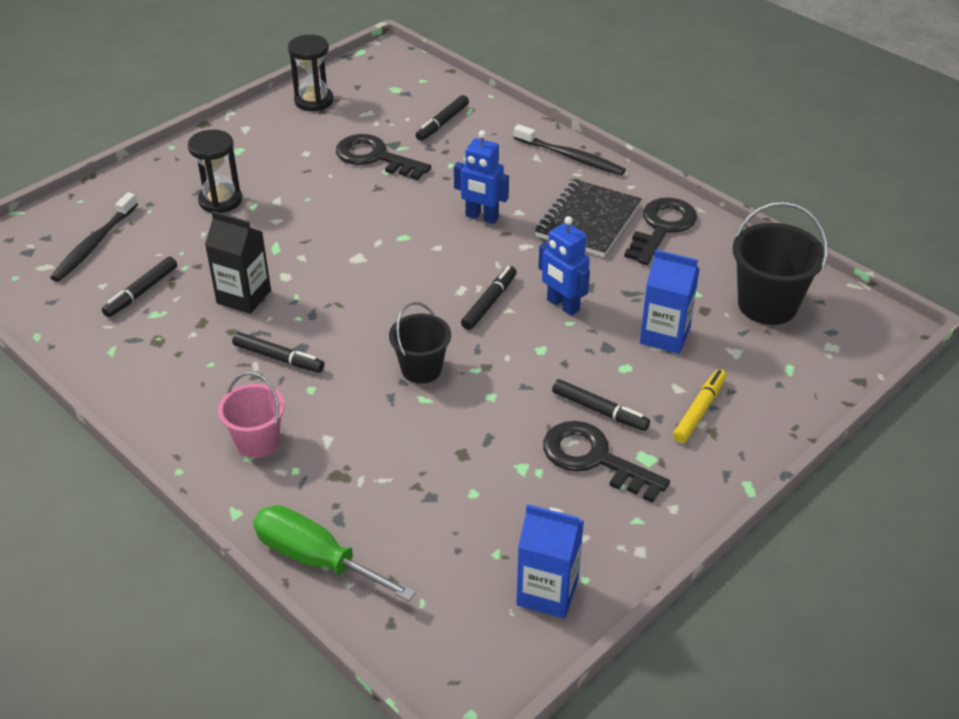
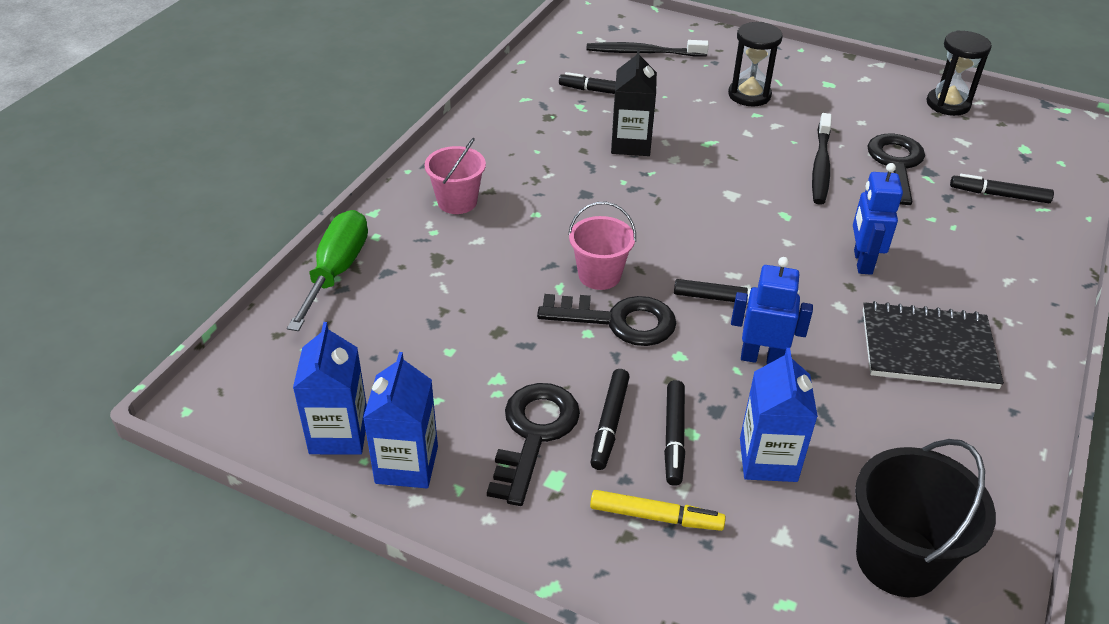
camera: 70 degrees right, 0 degrees up
(278, 358) = (564, 185): black marker -> black marker (674, 437)
(421, 369) = (599, 275): black bucket -> pink bucket
(562, 305) = (761, 358): blue robot -> blue robot turned 75 degrees clockwise
(570, 157) = (1037, 308): black toothbrush -> black toothbrush (821, 165)
(600, 549) = (406, 465): none -> blue carton
(662, 227) = (972, 420): black key -> black key (618, 321)

